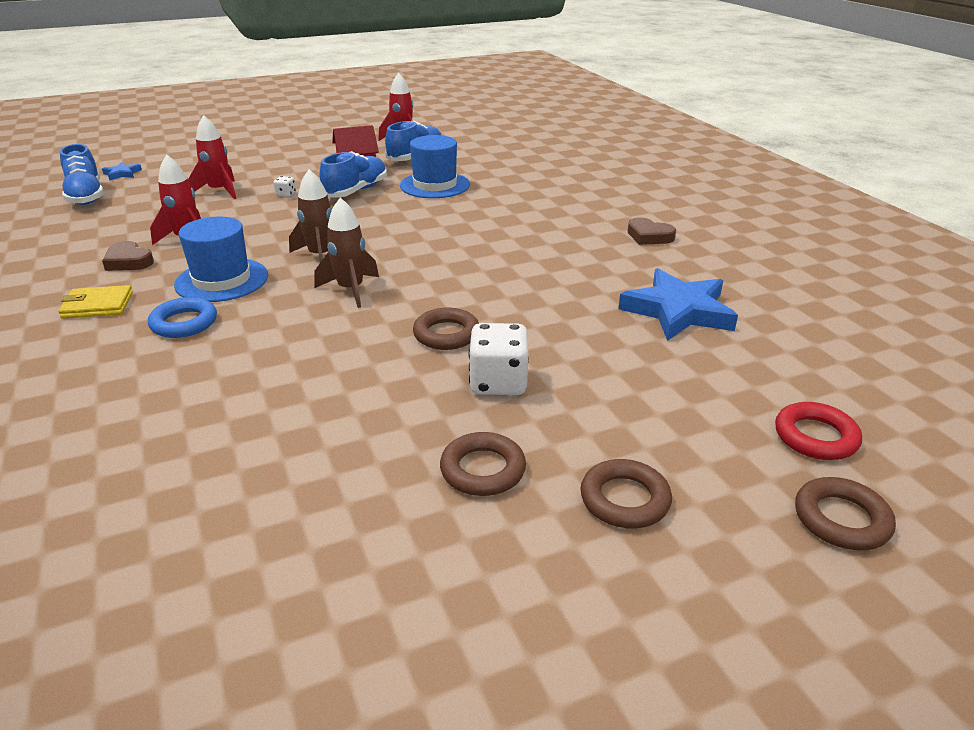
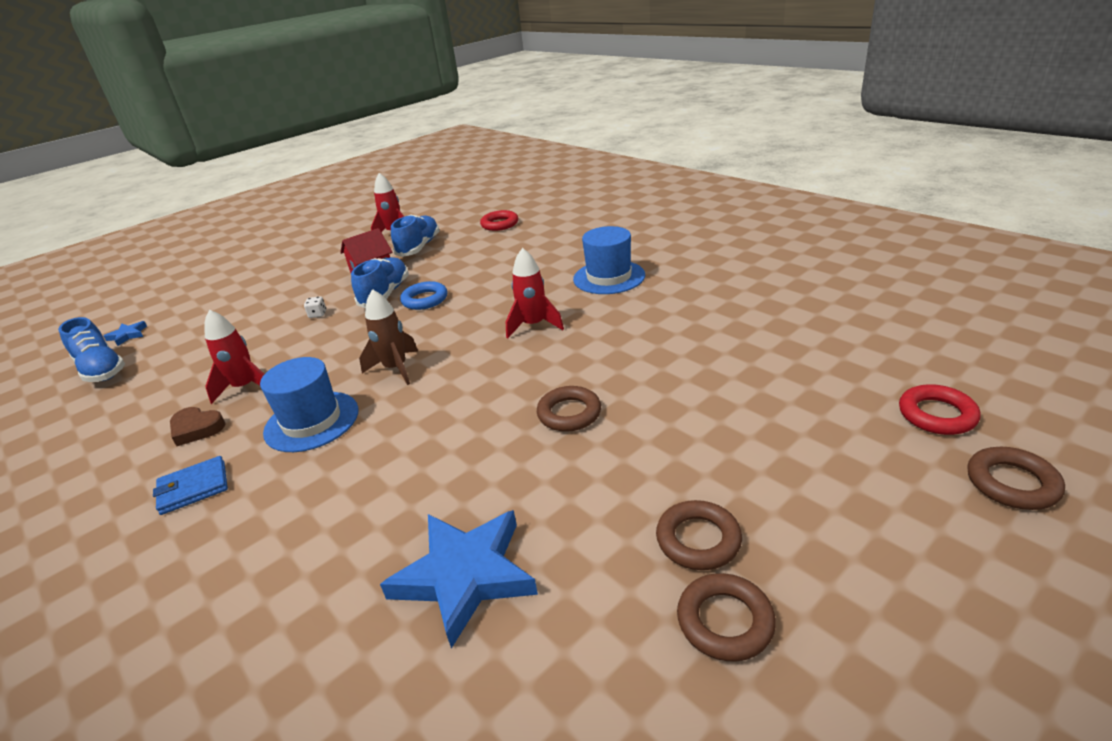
camera: 15 degrees left, 0 degrees up
(98, 305) = (193, 488): yellow wallet -> blue wallet
(184, 323) = (302, 479): blue ring -> blue ring (425, 300)
(219, 191) = (246, 328): red rocket -> red rocket (533, 325)
(350, 290) = (448, 395): brown rocket -> none
(435, 185) = (456, 270): blue hat -> blue hat (609, 277)
(498, 382) = (649, 447): white dice -> none
(507, 153) = (499, 224): none -> red ring
(624, 499) = (837, 526): brown ring -> brown ring (725, 621)
(649, 236) = (675, 271): brown heart -> none
(678, 311) = (748, 333): blue star -> blue star (464, 575)

